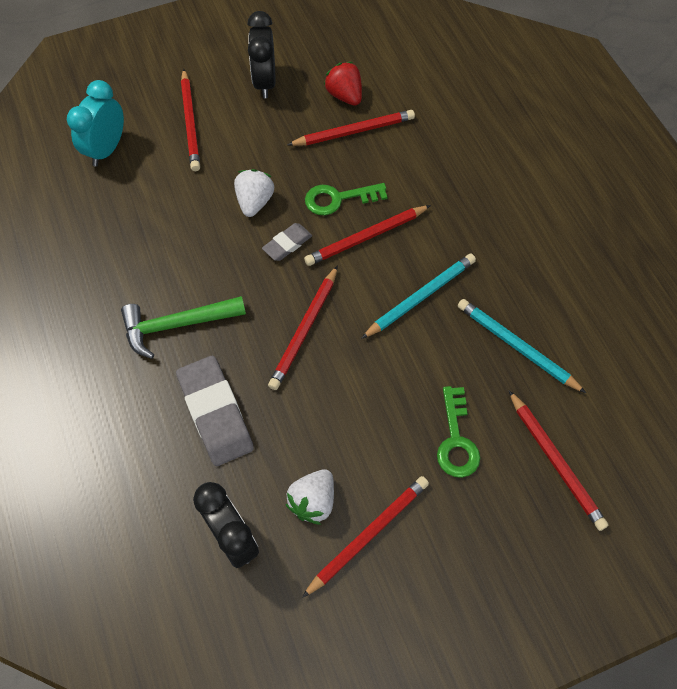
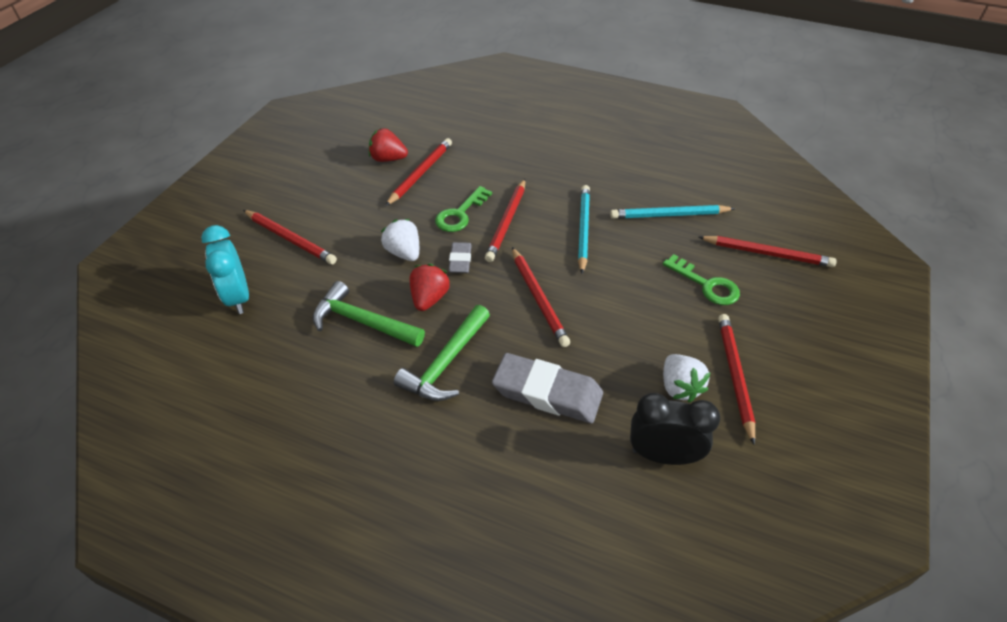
camera: 45 degrees left, 15 degrees down
(161, 240) = (363, 322): none -> green hammer
(226, 260) = (429, 298): none -> red strawberry
(265, 82) = (319, 184): black clock -> none

